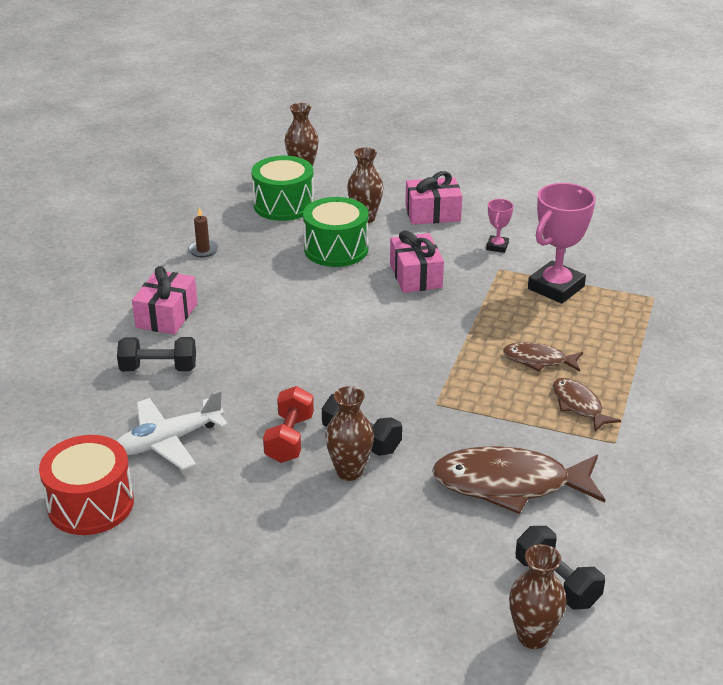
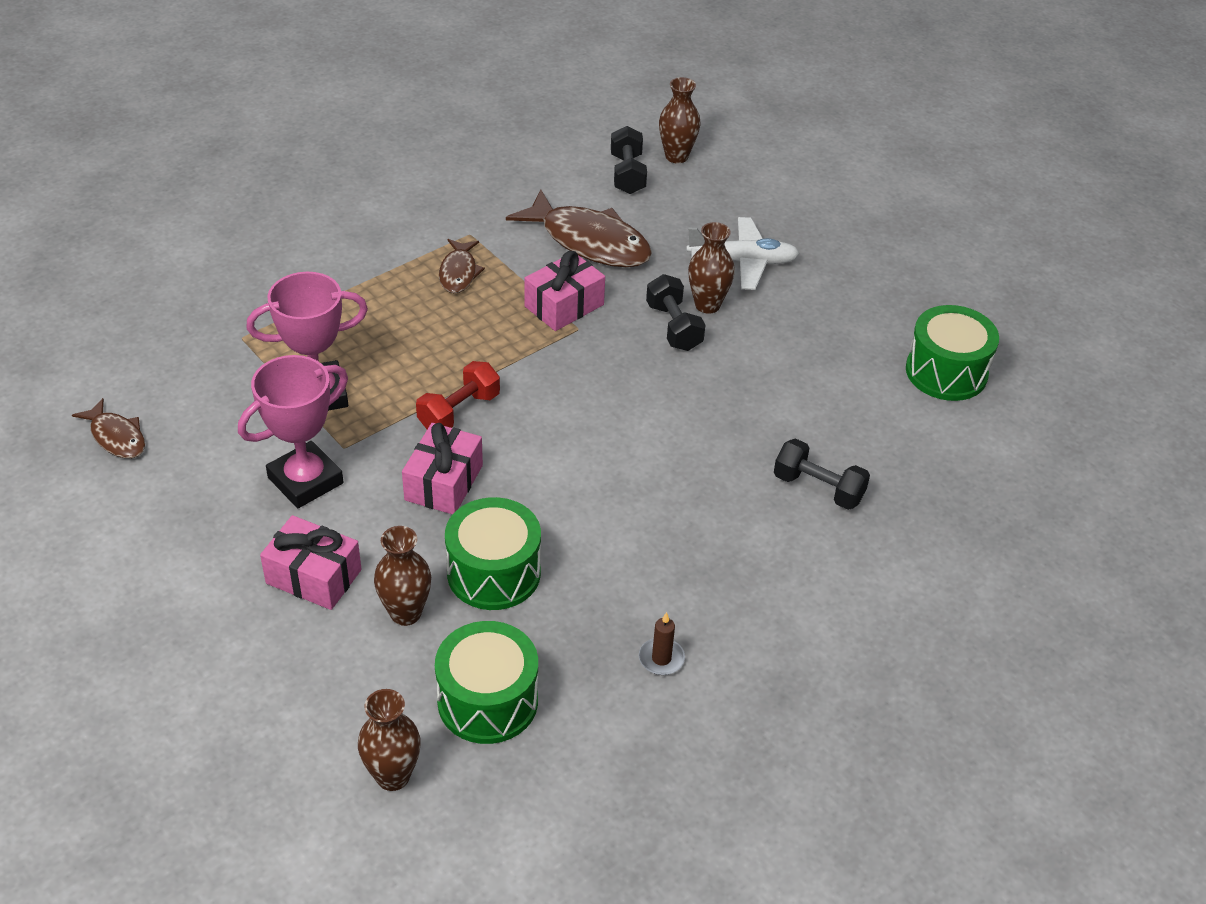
camera: 150 degrees left, 10 degrees up
(91, 504) = (946, 372): red drum -> green drum
(167, 315) = (771, 561): pink gift -> pink gift (564, 305)
(168, 441) = (849, 400): white plane -> white plane (743, 261)
(289, 439) = (737, 354): red dumbbell -> red dumbbell (459, 411)
(497, 246) = (305, 480): pink trophy -> pink trophy, size x2.07
(538, 360) = (439, 326): brown fish -> brown fish (116, 437)

